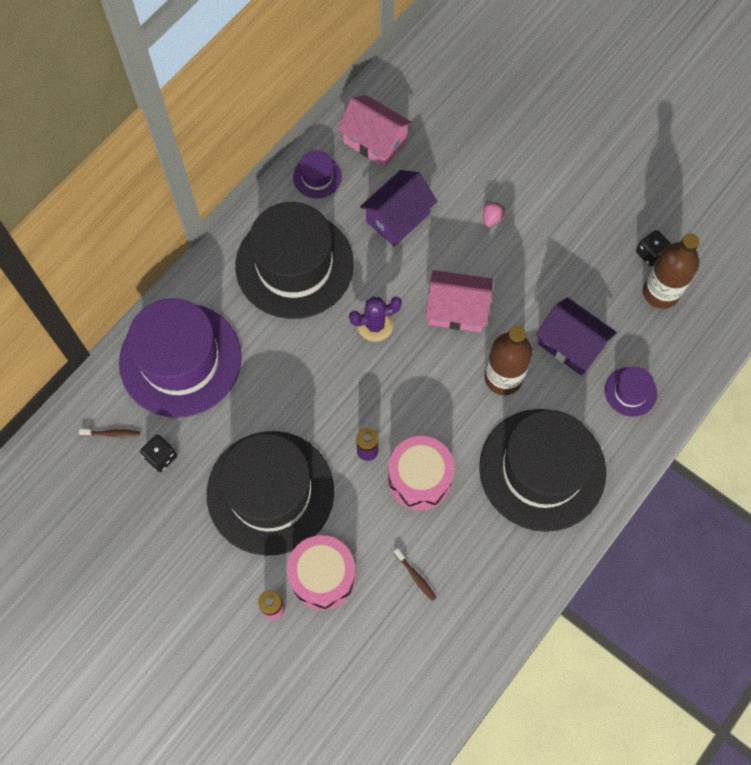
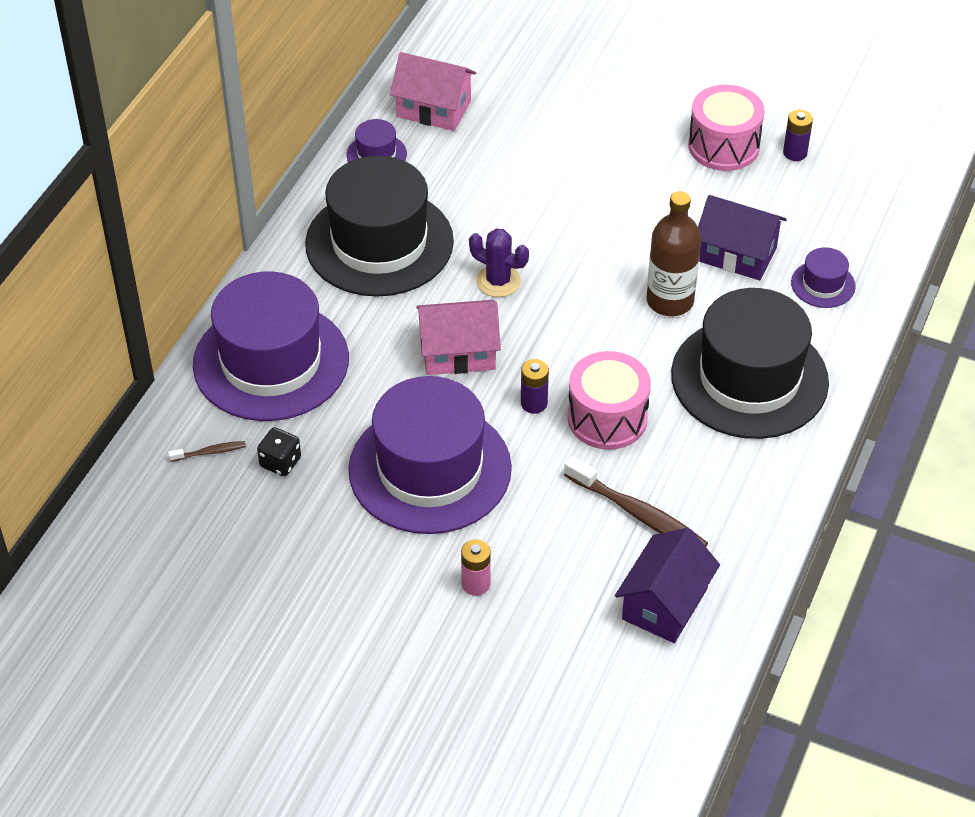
camera: 15 degrees left, 20 degrees down
(270, 492) = (430, 469): black hat -> purple hat
(323, 577) = (525, 539): pink drum -> pink drum (723, 146)
(375, 325) = (498, 281): purple cactus -> purple cactus turned 60 degrees clockwise
(398, 217) = (487, 175): purple house -> purple house (664, 603)
(415, 576) = (638, 514): brown toothbrush -> brown toothbrush, size x2.10
(457, 310) = (590, 248): pink house -> pink house (458, 353)
(491, 218) = (599, 155): pink strawberry -> none
(650, 254) = (795, 153): black dice -> purple battery
(660, 292) = (820, 186): brown bottle -> none

